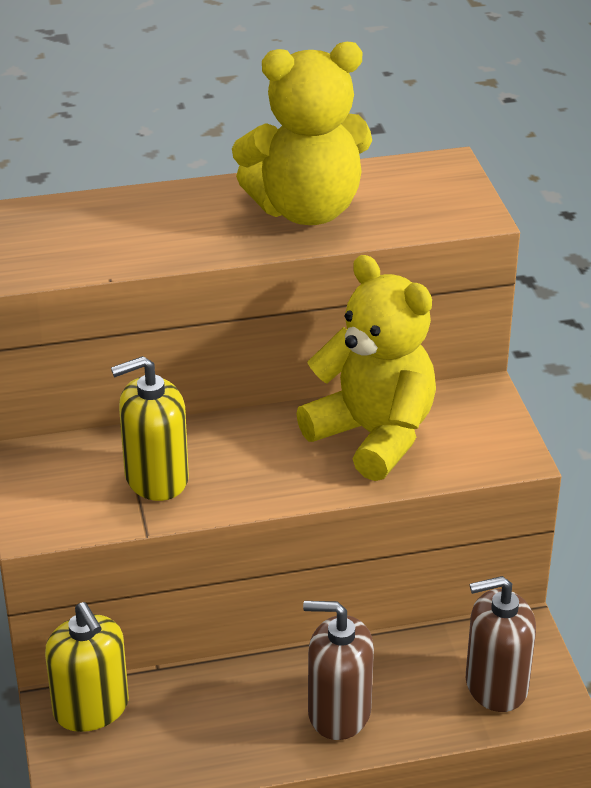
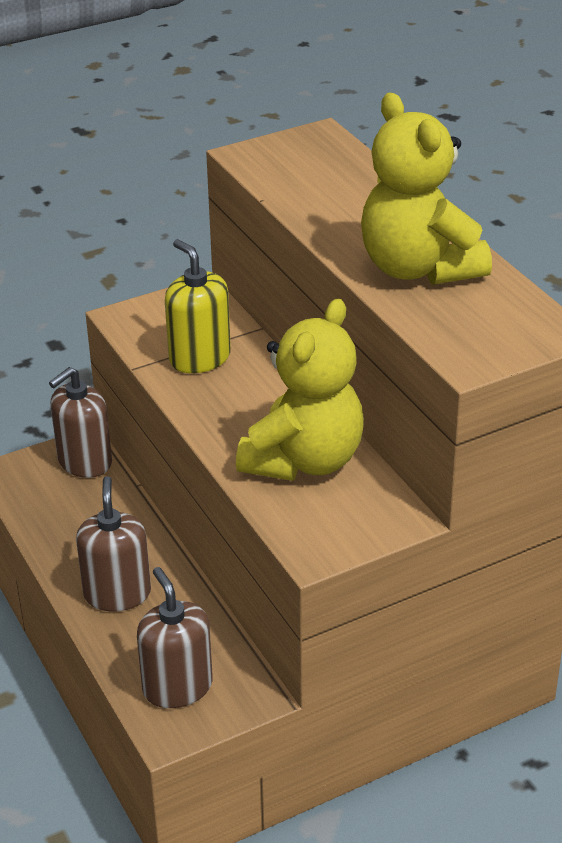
camera: 75 degrees right, 0 degrees up
(91, 708) = (84, 462): yellow soap dispenser -> brown soap dispenser

